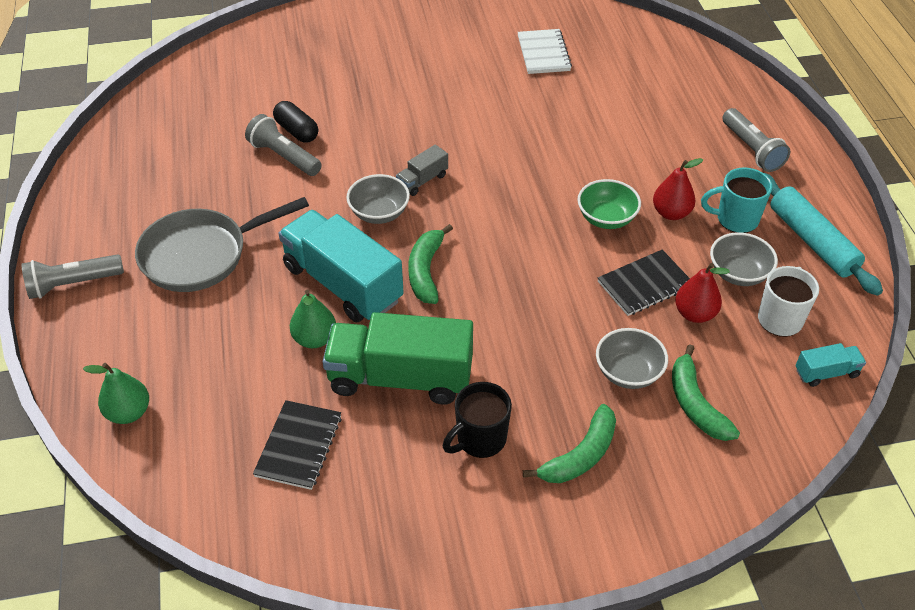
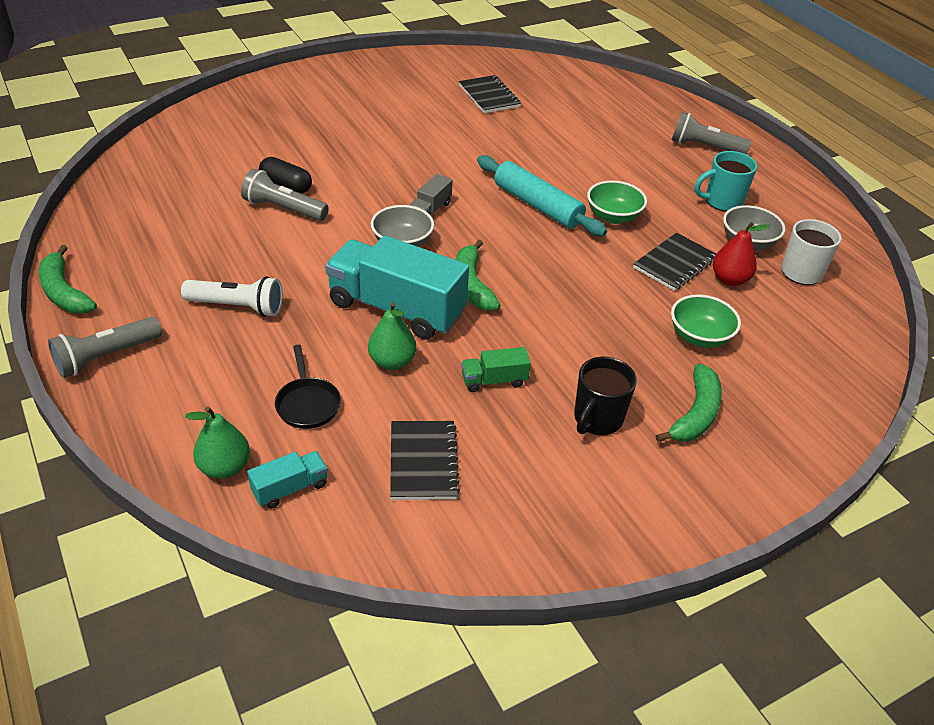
camera: 20 degrees left, 5 degrees down
(201, 255) = (237, 307): grey pan -> white flashlight
(222, 366) = (307, 404): none -> black pan
(400, 378) = (494, 380): green truck -> green truck, size x0.45
(543, 53) = (489, 96): white notebook -> black notebook
(628, 372) = (699, 337): grey bowl -> green bowl
(671, 213) = (666, 204): red pear -> none
(695, 404) = (770, 351): green banana -> green banana (64, 292)
(751, 149) = (705, 147): grey flashlight -> grey flashlight turned 150 degrees clockwise
(812, 241) = (792, 208): turquoise rolling pin -> turquoise rolling pin (537, 205)
(826, 373) = (861, 307): turquoise truck -> turquoise truck (290, 488)

